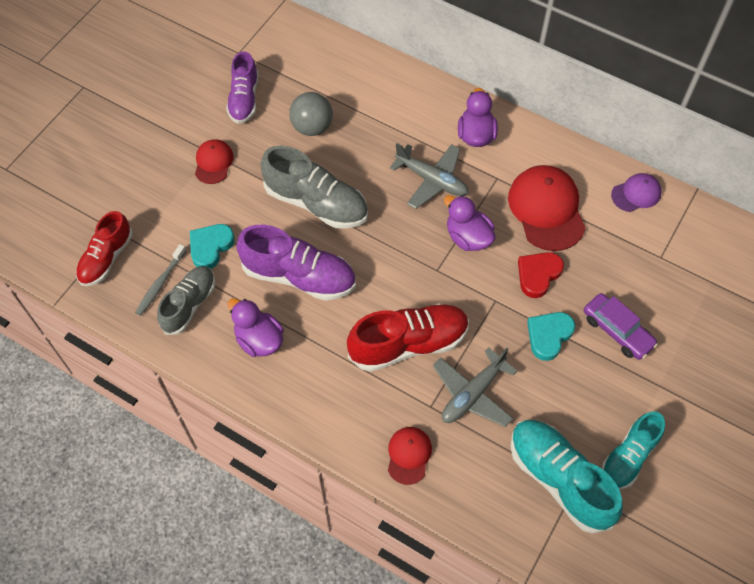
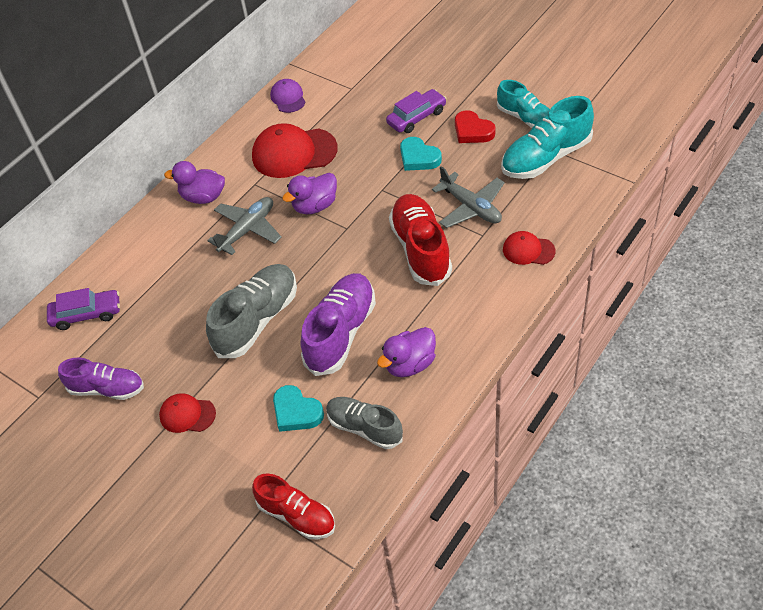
camera: 80 degrees left, 10 degrees down
(160, 283) = (336, 457): grey toothbrush -> none
(312, 127) = (161, 325): grey ball -> none
(326, 68) = (86, 314): none -> purple car
(538, 275) = (359, 161): red heart -> red heart (472, 131)

